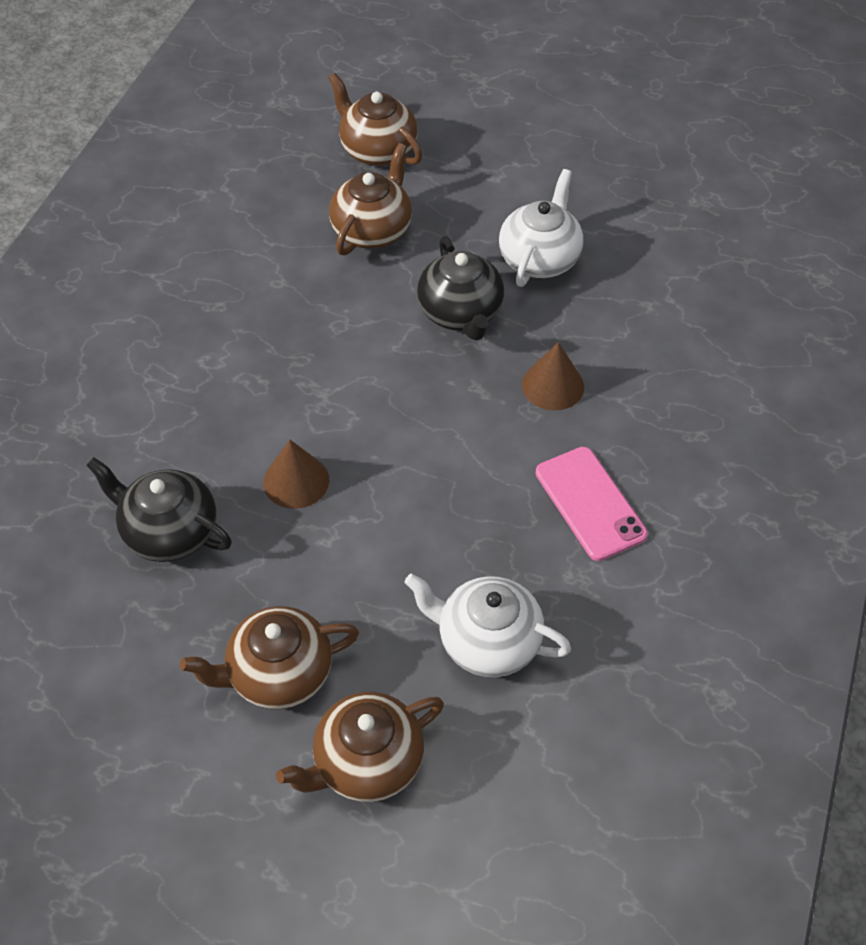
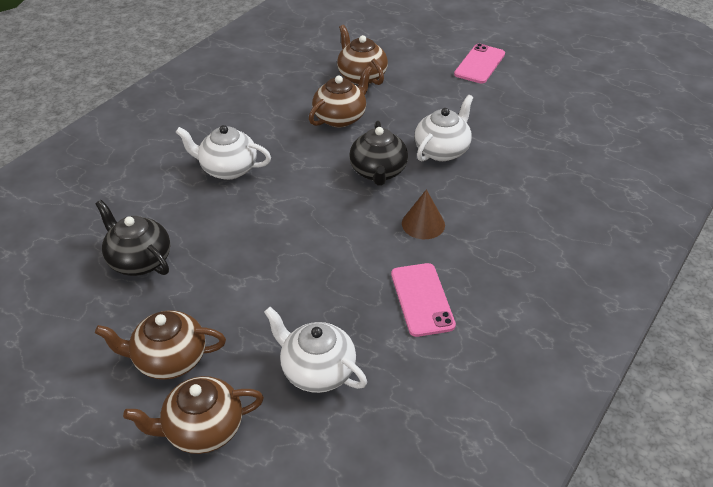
camera: 15 degrees right, 10 degrees down
(237, 352) = (227, 169): none -> white teapot
(296, 481) = (232, 247): brown cone -> none
(545, 97) = (479, 64): none -> pink phone

